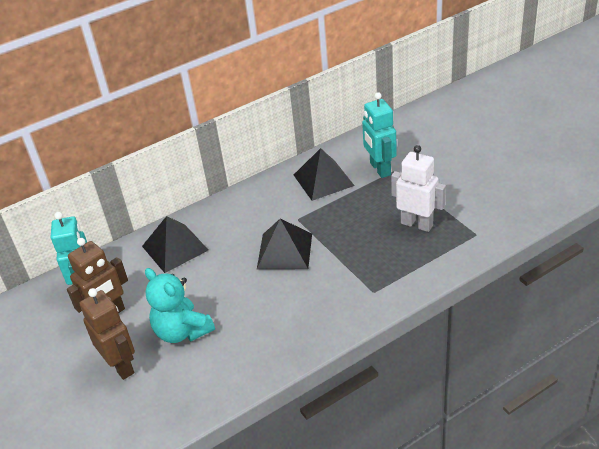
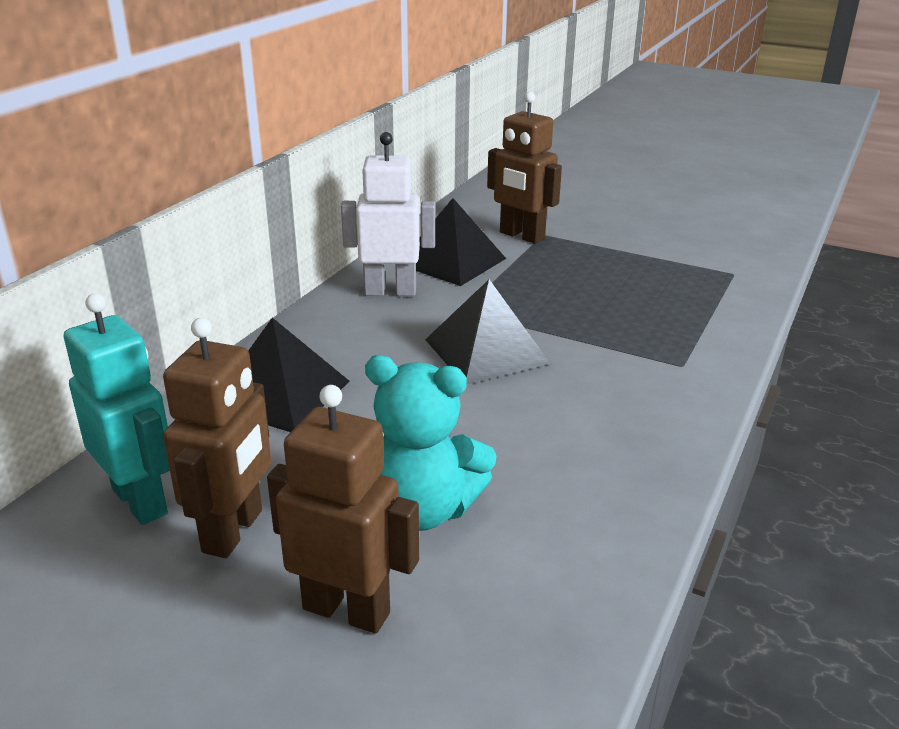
camera: 35 degrees left, 10 degrees down
(380, 169) = (521, 236): turquoise robot -> brown robot
(417, 224) = (645, 279): white robot -> white robot (390, 291)

